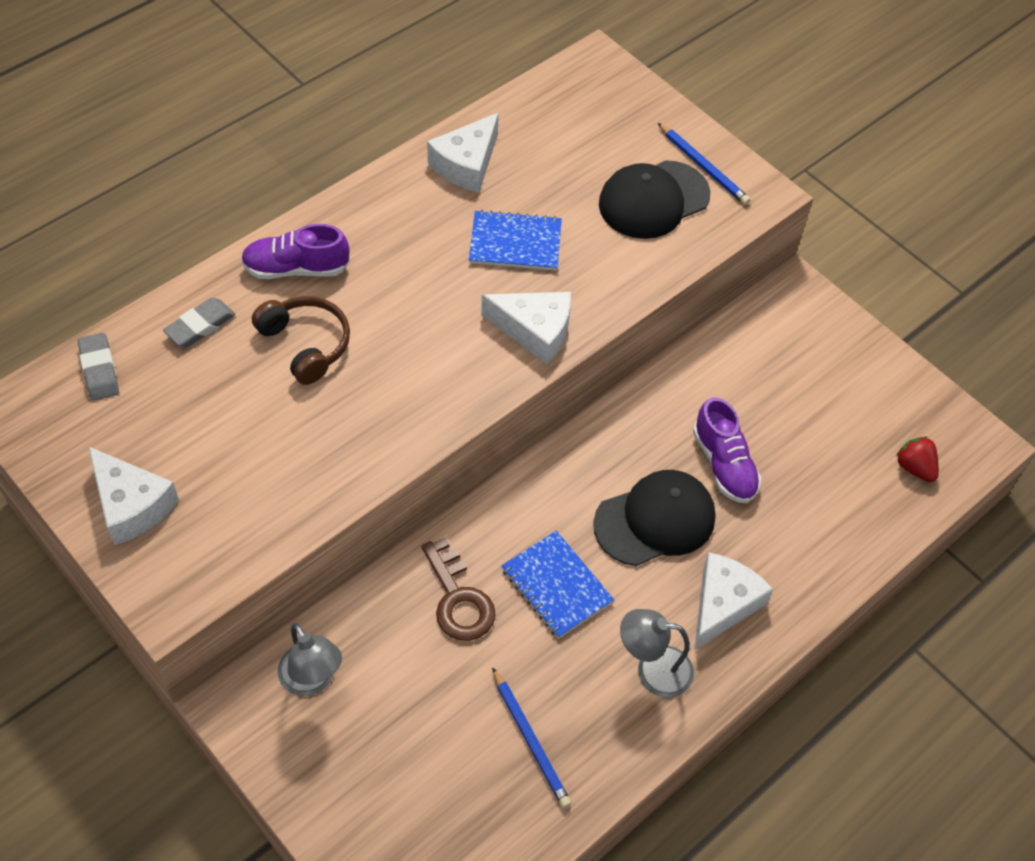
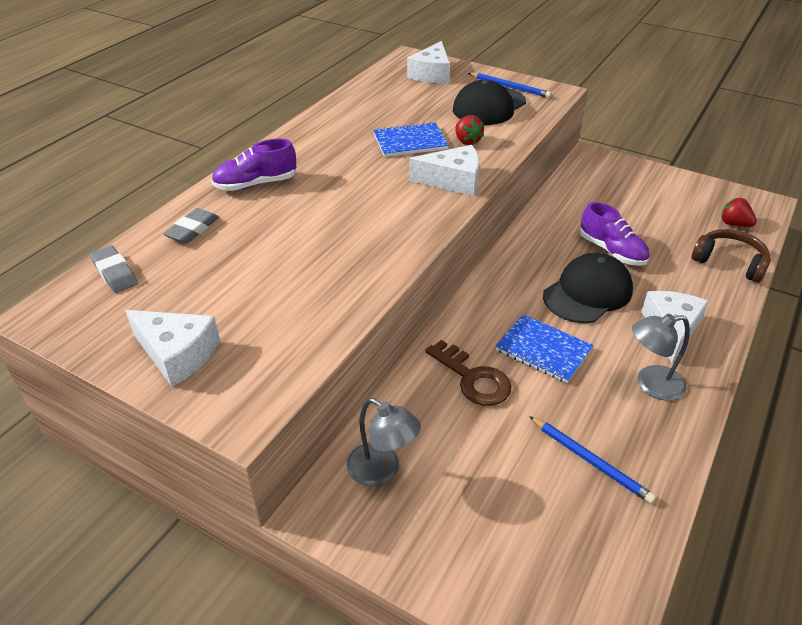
camera: 15 degrees left, 15 degrees down
(306, 344) = (284, 222): brown headphones -> brown headphones (729, 262)
(466, 164) = (353, 113): white cheese -> white cheese (431, 74)
(588, 262) = (467, 141): none -> red strawberry

